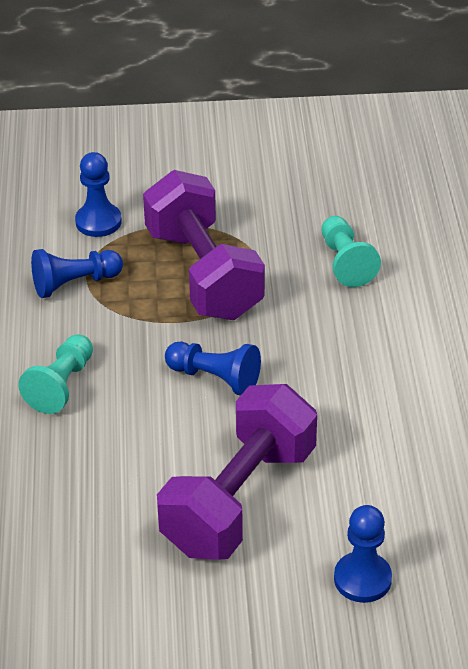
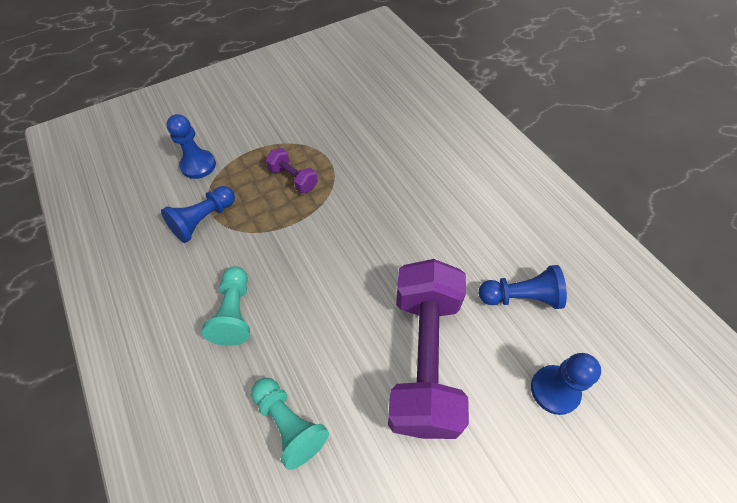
camera: 25 degrees left, 15 degrees up
(203, 274) = (293, 179): purple dumbbell -> purple dumbbell, size x0.44
(215, 378) = (347, 258): blue pawn -> blue pawn (521, 297)
(345, 262) = (382, 137): turquoise pawn -> turquoise pawn (289, 424)

